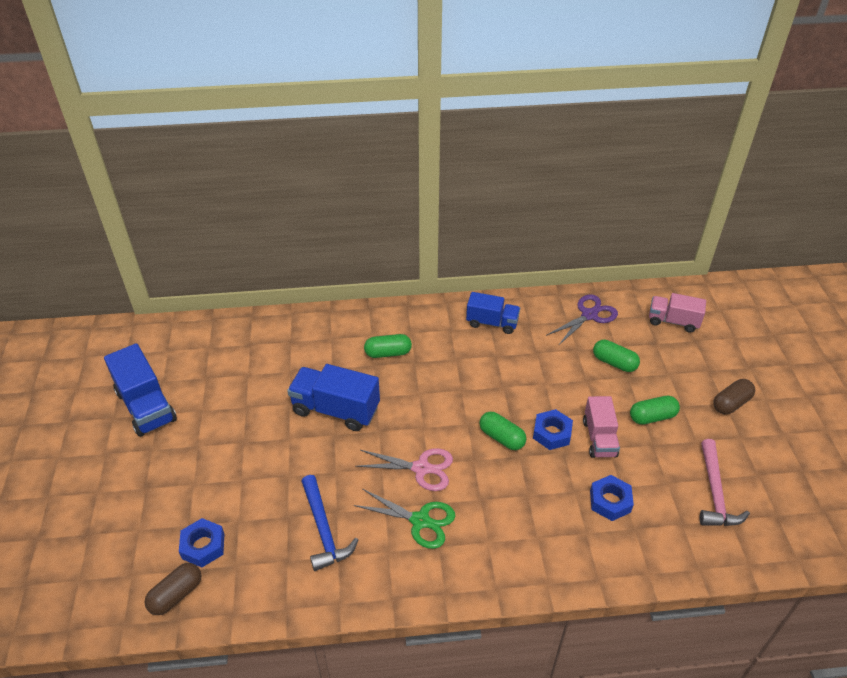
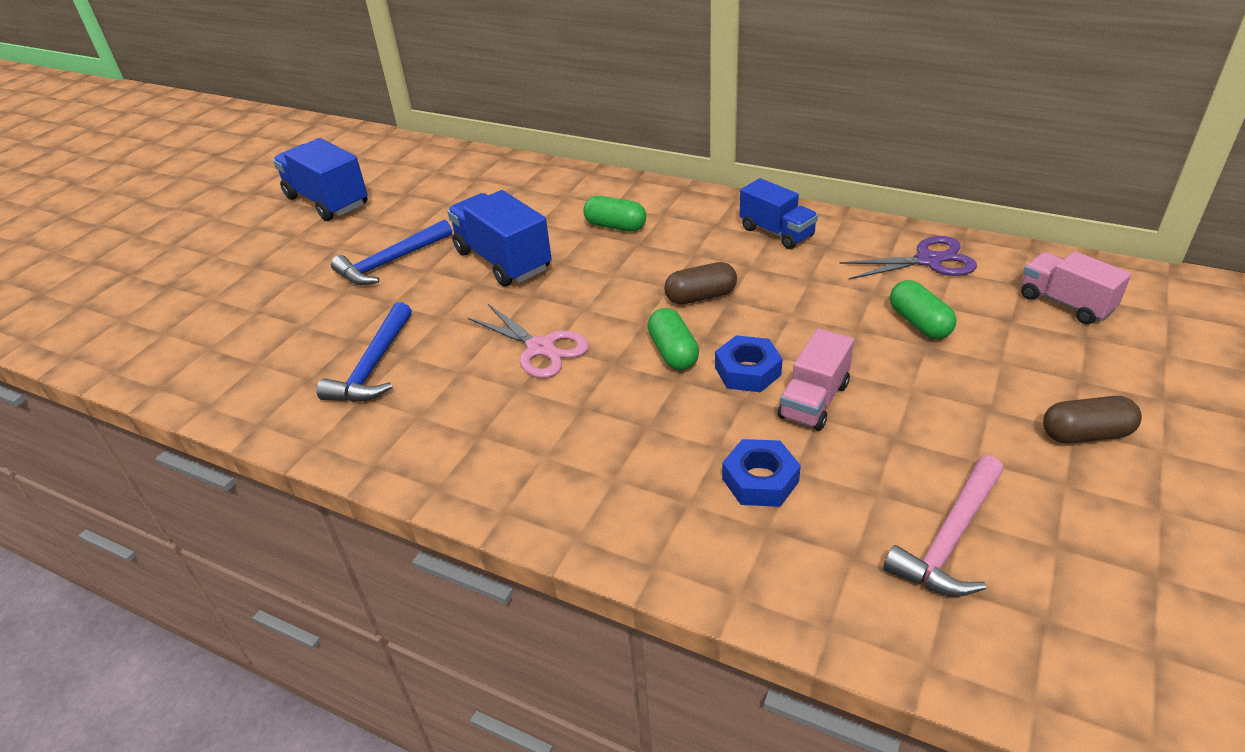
camera: 35 degrees right, 5 degrees down
(146, 406) = (327, 201): blue truck -> blue truck turned 135 degrees clockwise
(176, 595) = (179, 366): brown capsule -> brown capsule (700, 296)
(203, 546) = (247, 334): blue nut -> none
(254, 442) = (391, 262): none -> blue hammer
(420, 521) = (485, 400): green scissors -> none
(652, 417) = (924, 404): green capsule -> none

